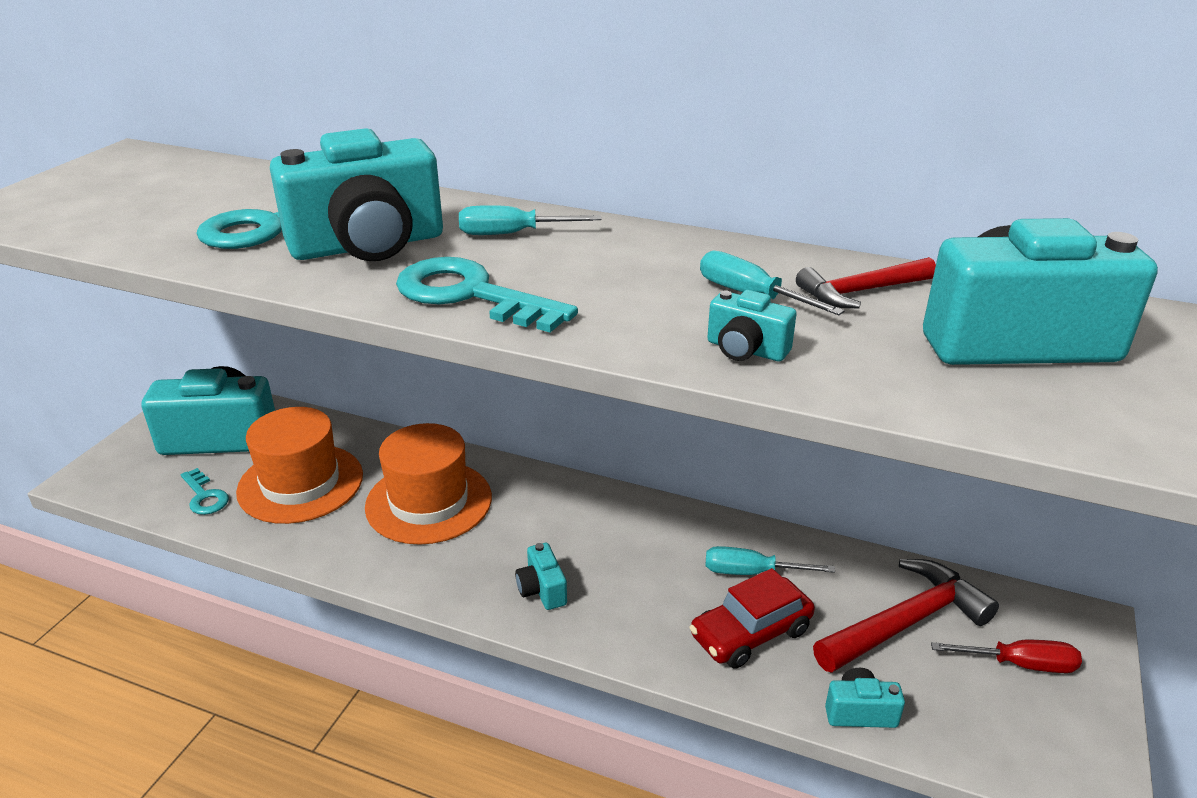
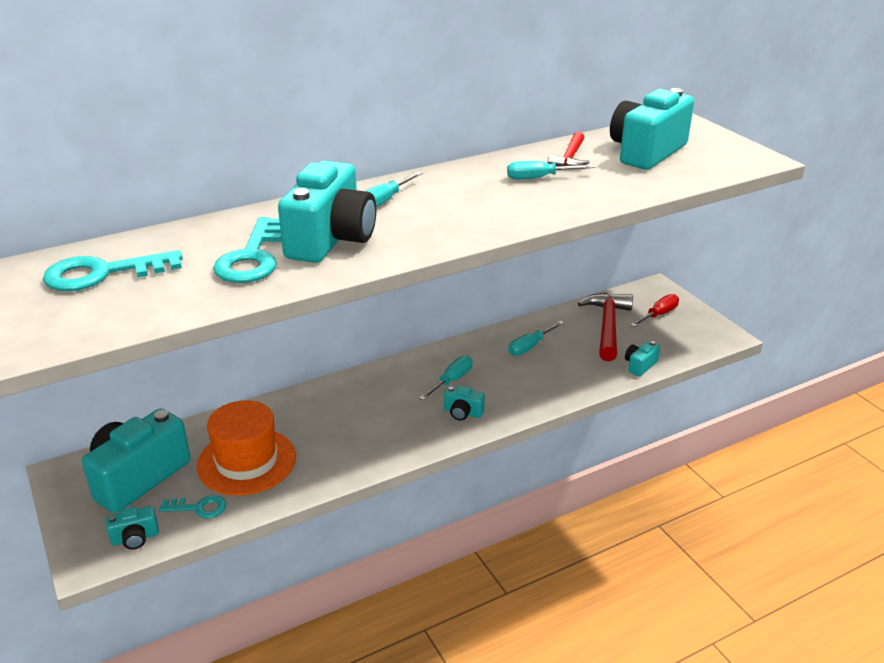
camera: 50 degrees left, 0 degrees up
(429, 502) = (338, 419): orange hat -> none
(471, 295) = (439, 233): turquoise key -> turquoise key (103, 273)
(595, 545) = (452, 380): none -> turquoise screwdriver
(746, 350) = (583, 198): turquoise camera -> turquoise camera (135, 538)
(750, 633) = (566, 368): red car -> none

